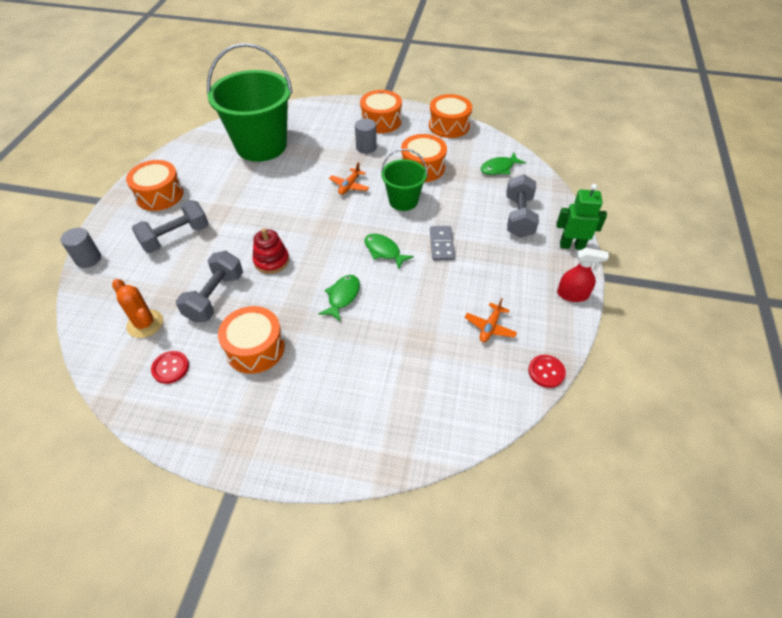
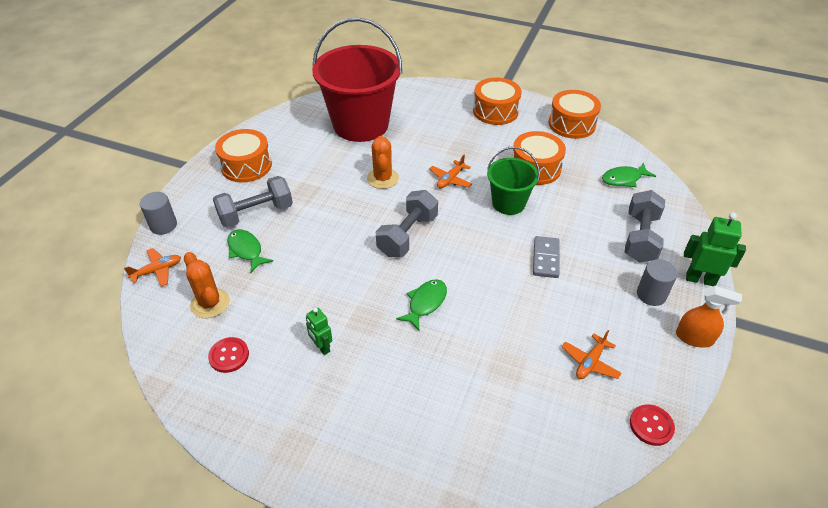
camera: 10 degrees right, 5 degrees down
(89, 301) = (157, 271): none -> orange plane
(215, 297) = (287, 284): grey dumbbell -> grey dumbbell (407, 235)
(255, 348) = (321, 347): orange drum -> green robot
(261, 145) = (361, 125): green bucket -> red bucket
(271, 261) = (353, 252): red stacking toy -> none
(288, 192) = (382, 178): none -> orange cactus
(366, 147) = (475, 139): grey cylinder -> grey cylinder (651, 295)
(384, 251) = (479, 257): green fish -> green fish (246, 250)
(572, 294) = (694, 338): red spray bottle -> orange spray bottle

